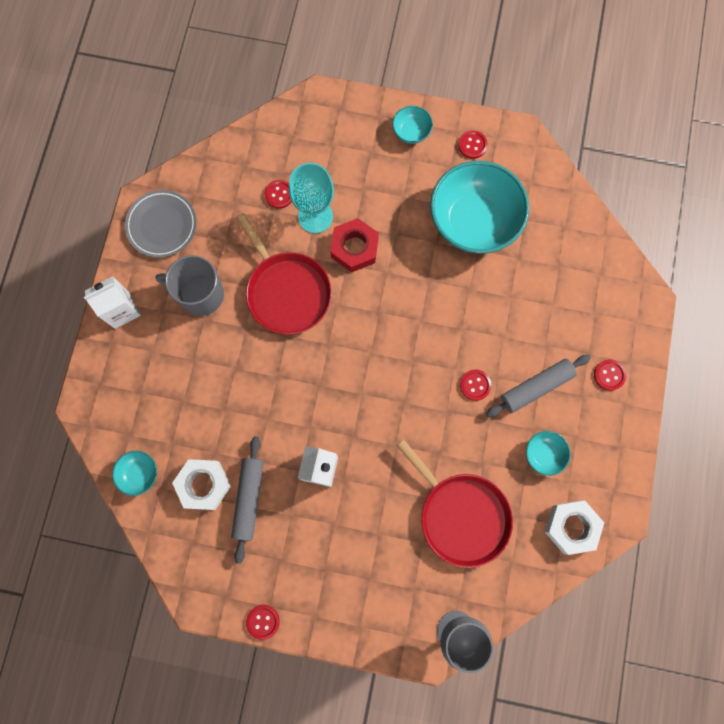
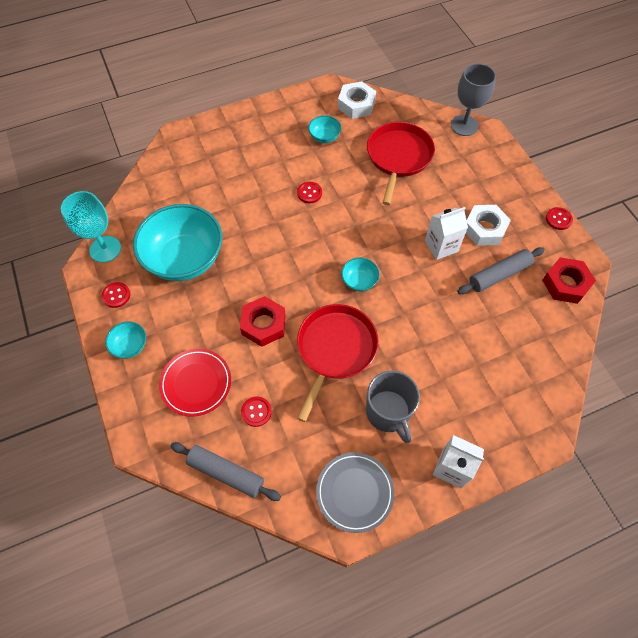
camera: 125 degrees left, 15 degrees down
(140, 473) = (551, 356): turquoise bowl -> turquoise bowl (359, 281)
(192, 556) = (565, 284): none -> red nut
(203, 485) = (517, 309): white nut -> white nut (484, 229)
(315, 216) = (257, 370): turquoise goblet -> turquoise goblet (105, 249)
(338, 164) = (196, 383): none -> red plate
(536, 387) = (284, 161): grey rolling pin -> grey rolling pin (226, 473)
(609, 375) = (245, 130): red button -> none

